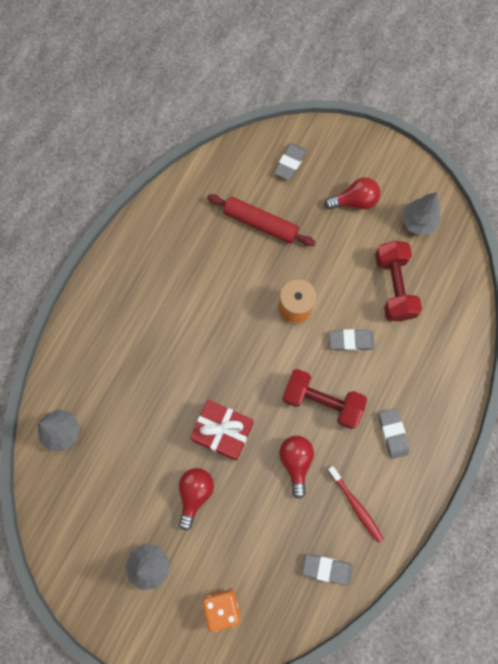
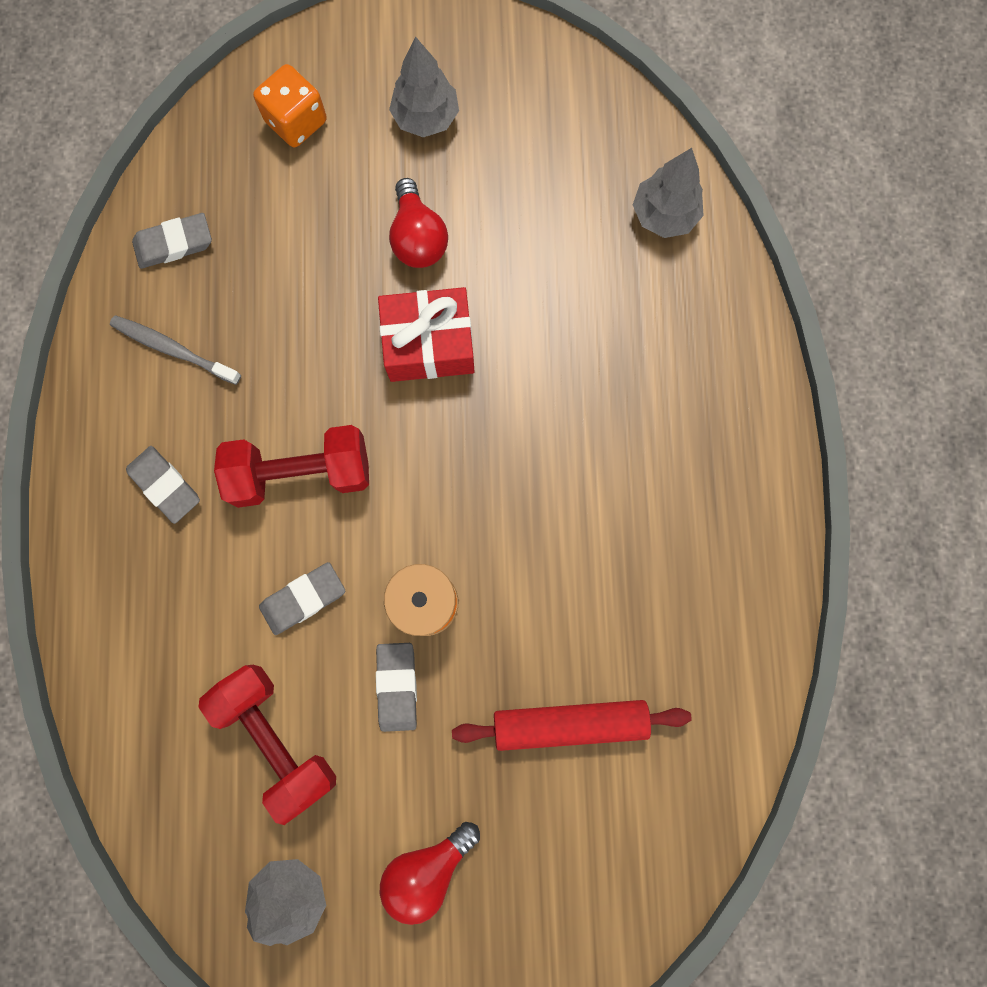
camera: 150 degrees right, 5 degrees up
(290, 163) = (586, 878): grey eraser -> grey eraser (397, 686)
(296, 462) = (294, 361): red light bulb -> none
(355, 505) = (174, 350): red toothbrush -> grey toothbrush

